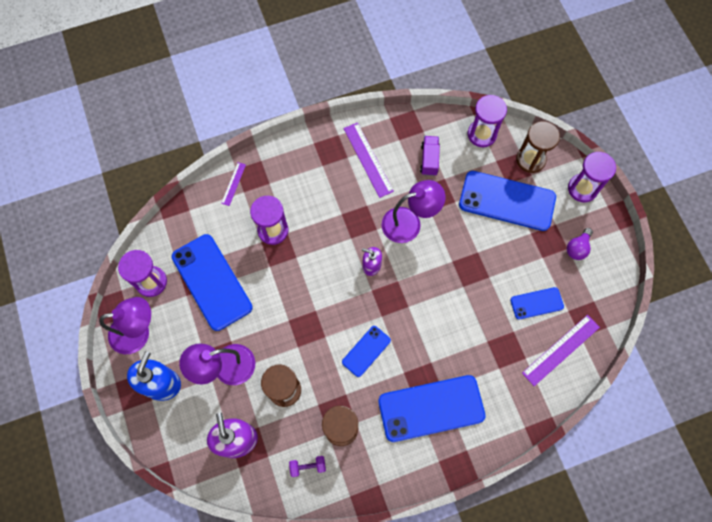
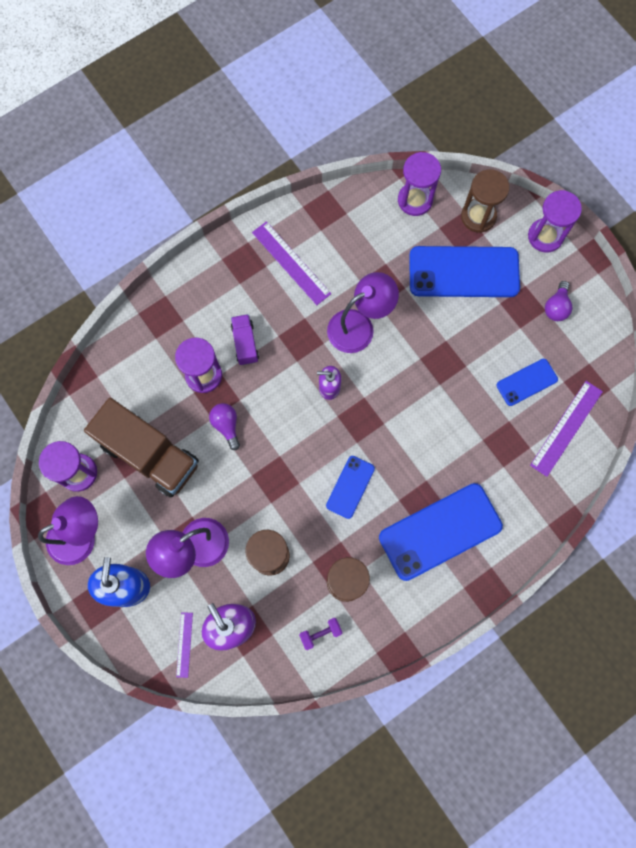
camera: 15 degrees left, 5 degrees up
(211, 282) = (149, 454): blue phone -> brown truck
(233, 184) = (141, 331): purple ruler -> purple ruler (184, 644)
(279, 275) = (226, 425): none -> purple light bulb
(429, 160) = (362, 245): purple truck -> purple truck (245, 343)

